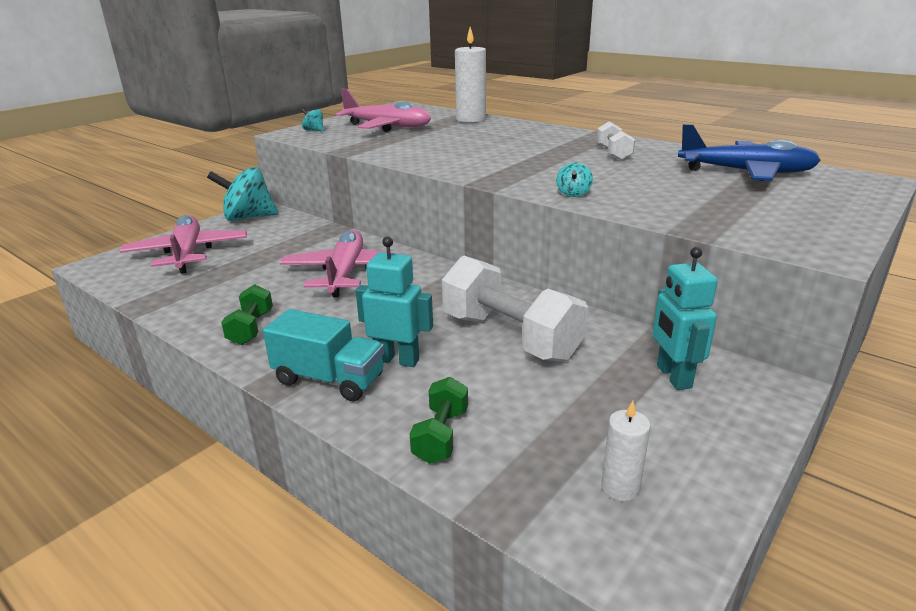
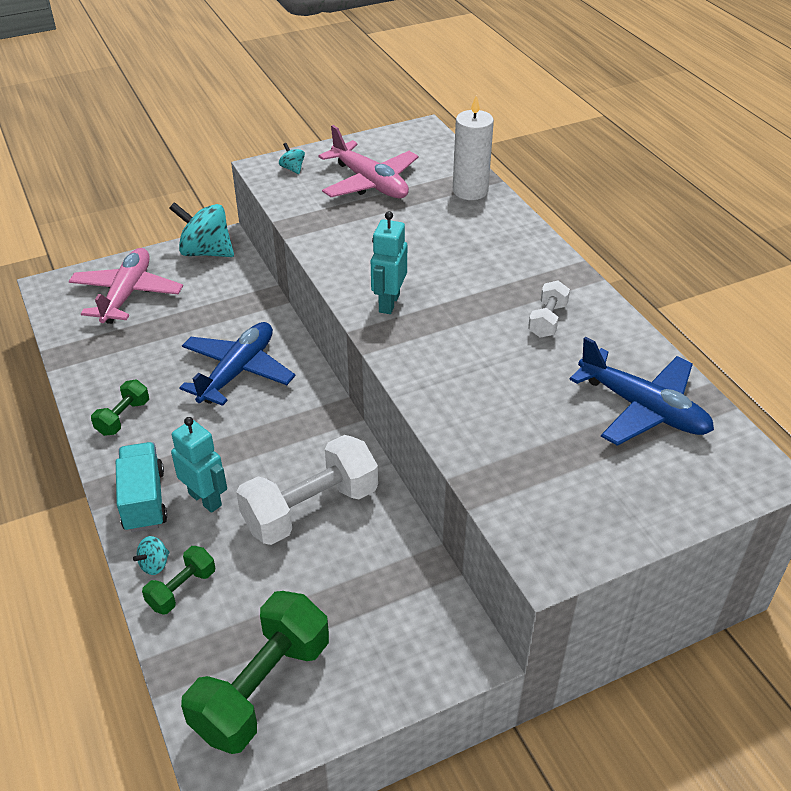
camera: 25 degrees right, 15 degrees up
(329, 379) = (144, 500): turquoise truck -> turquoise truck turned 150 degrees counterclockwise
(345, 273) = (237, 371): pink plane -> blue plane
(510, 337) = (310, 509): white dumbbell -> white dumbbell turned 75 degrees clockwise
(573, 194) = (429, 385): turquoise spinning top -> turquoise spinning top (154, 564)
(620, 487) = (262, 688): white candle -> green dumbbell
(673, 376) = (400, 608): turquoise robot -> turquoise robot (388, 303)

